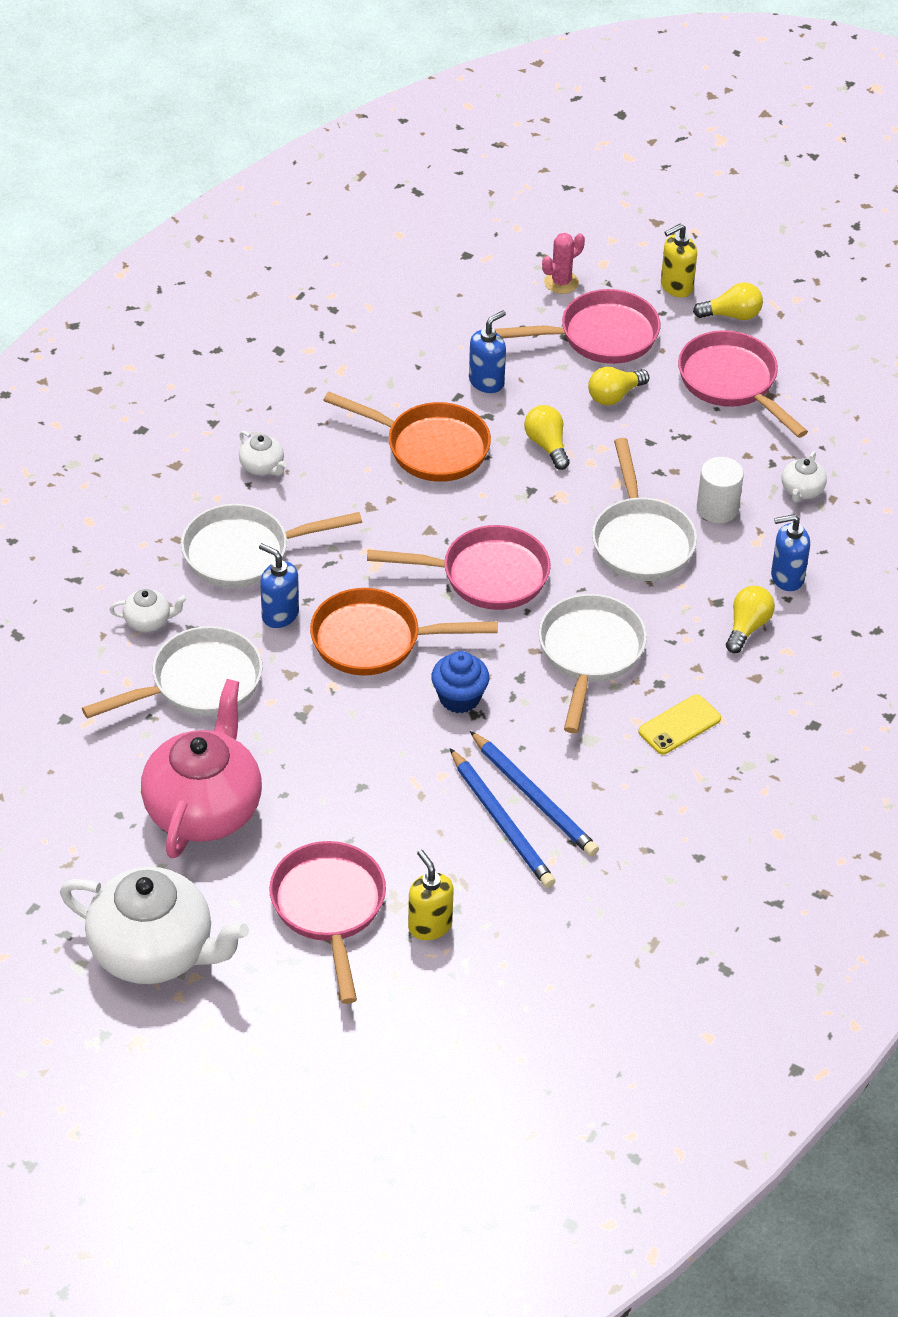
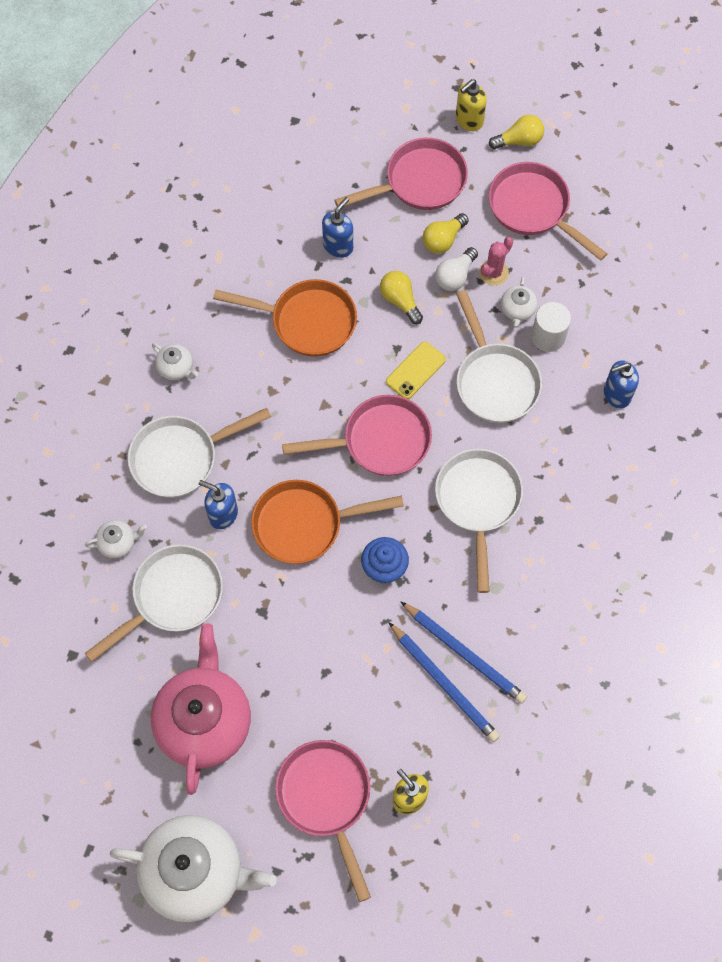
camera: 10 degrees left, 20 degrees up
(561, 282) = (376, 133): pink cactus -> pink cactus (493, 272)
(619, 432) = (455, 276): none -> white light bulb
(679, 725) = (563, 558): yellow phone -> yellow phone (415, 370)
(747, 627) = (596, 450): yellow light bulb -> none
(802, 490) = (610, 306): white teapot -> white teapot (517, 310)

